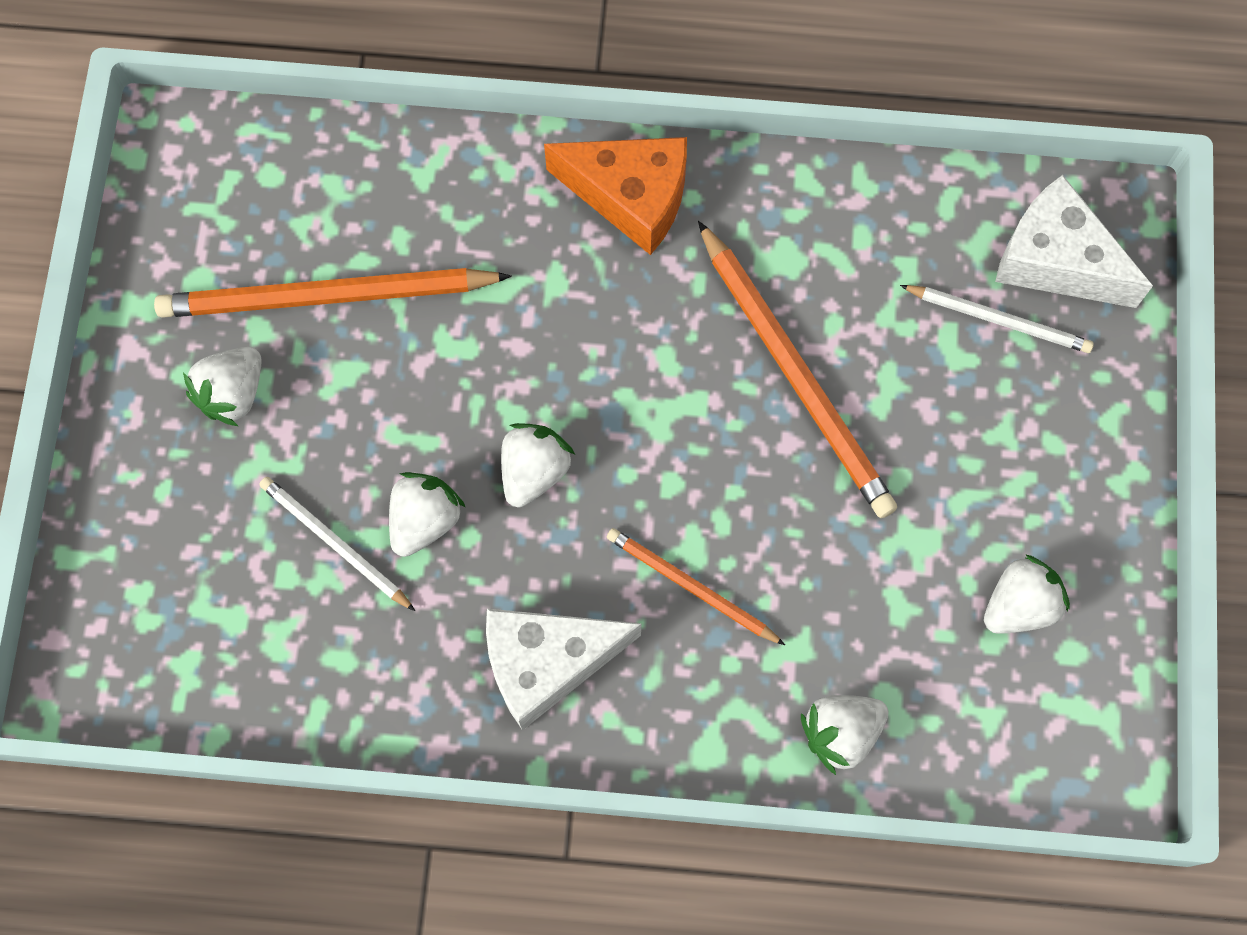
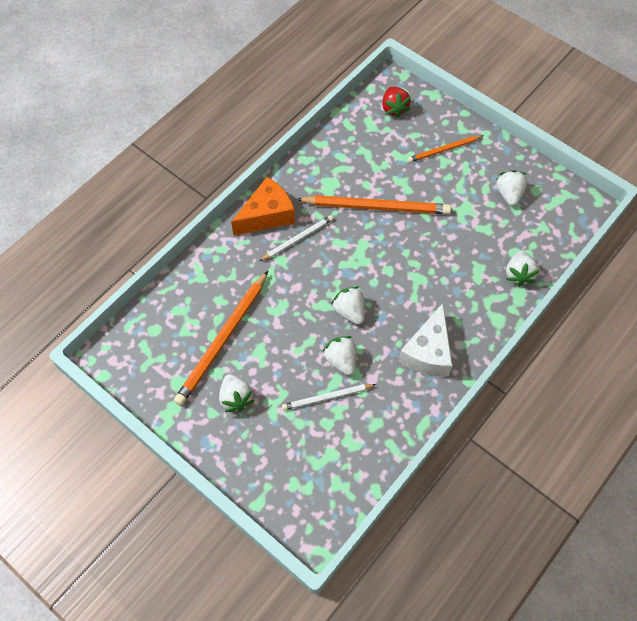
camera: 55 degrees left, 10 degrees down
(691, 587) = (432, 287): orange pencil -> orange pencil (444, 150)
(999, 320) = (403, 137): white pencil -> white pencil (298, 239)
(1056, 260) = (394, 108): white cheese -> red strawberry

